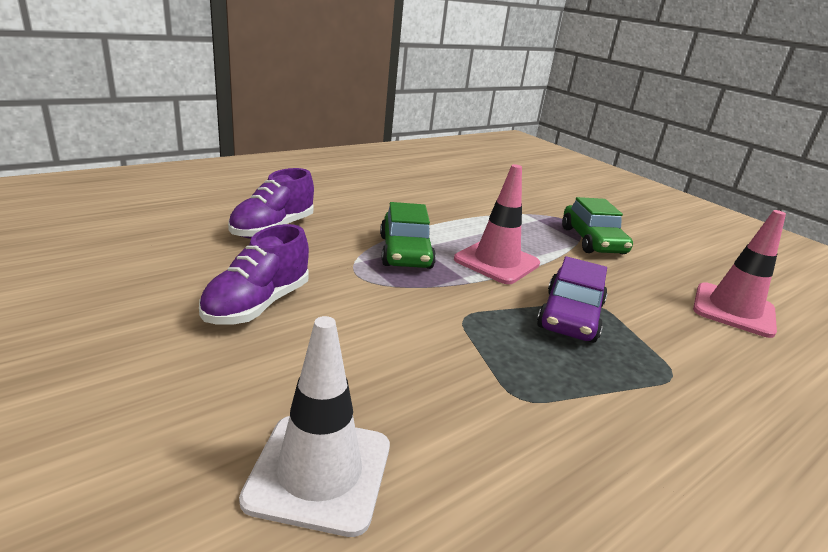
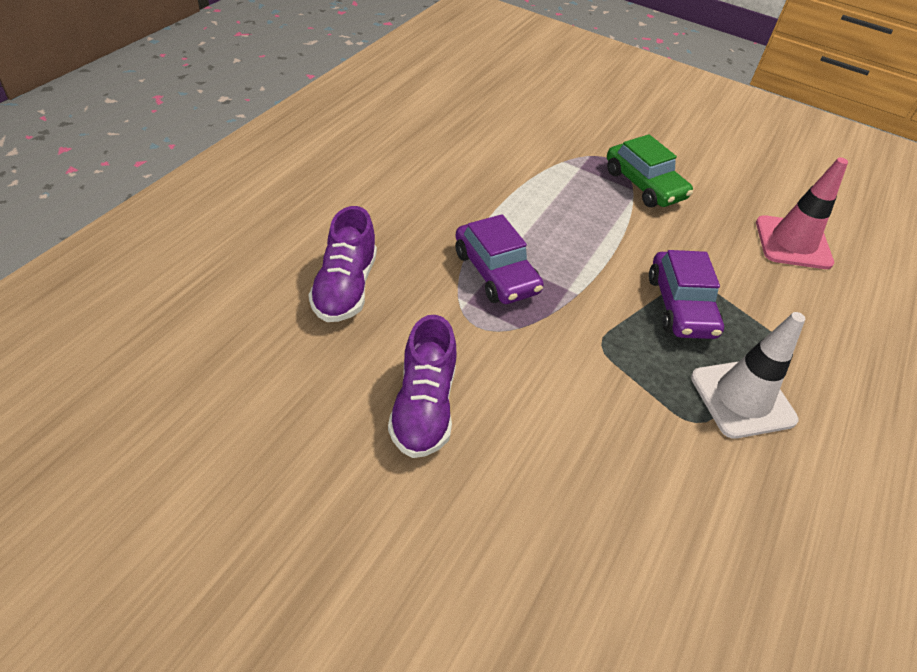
camera: 25 degrees left, 20 degrees up
(319, 472) = (610, 563): white traffic cone -> white traffic cone (742, 398)
(405, 252) = (496, 272): green car -> purple car
(496, 262) = (582, 253): pink traffic cone -> none

